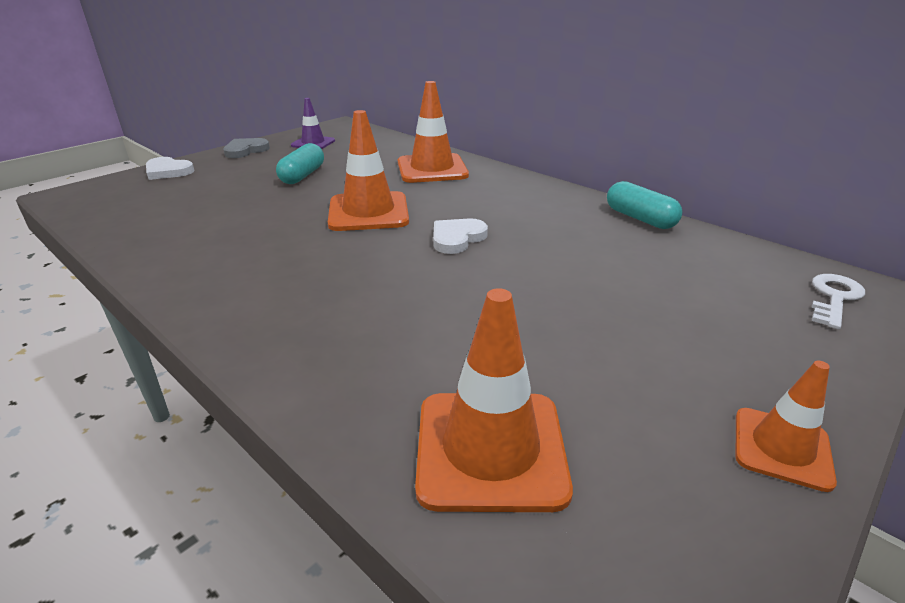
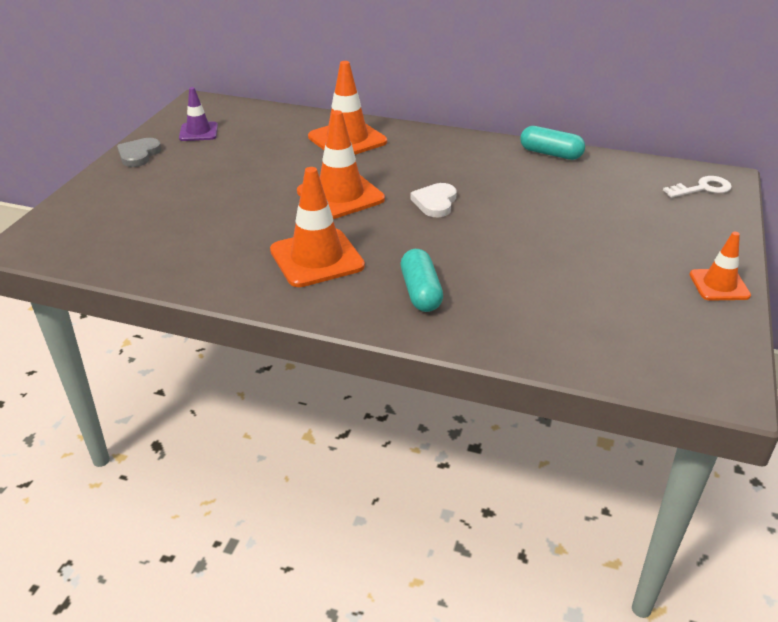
camera: 25 degrees left, 5 degrees up
(168, 171) = (91, 196): white heart -> none
(302, 175) = (236, 171): turquoise capsule -> turquoise capsule (420, 292)
(490, 449) = (582, 330): orange traffic cone -> orange traffic cone (317, 258)
(834, 298) = (702, 188): white key -> white key turned 60 degrees clockwise

